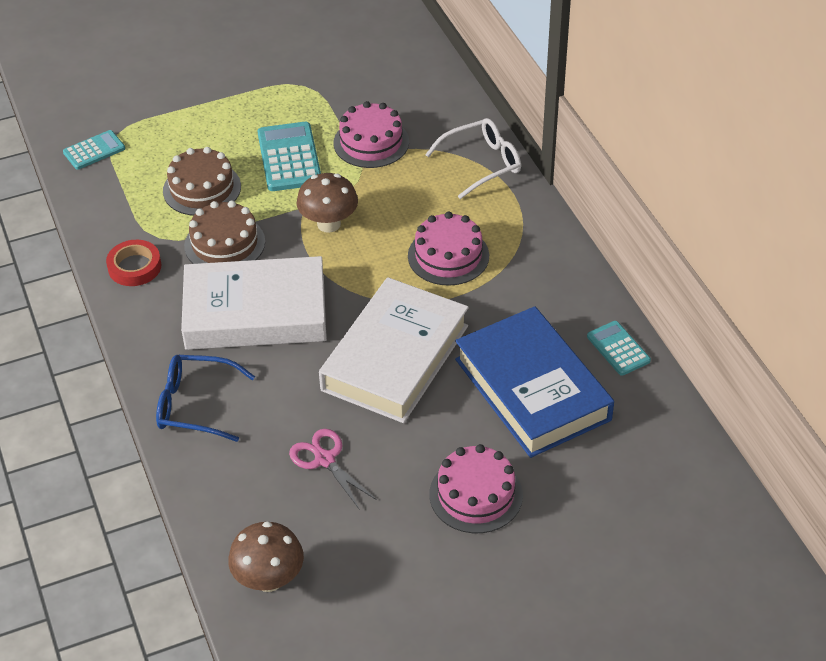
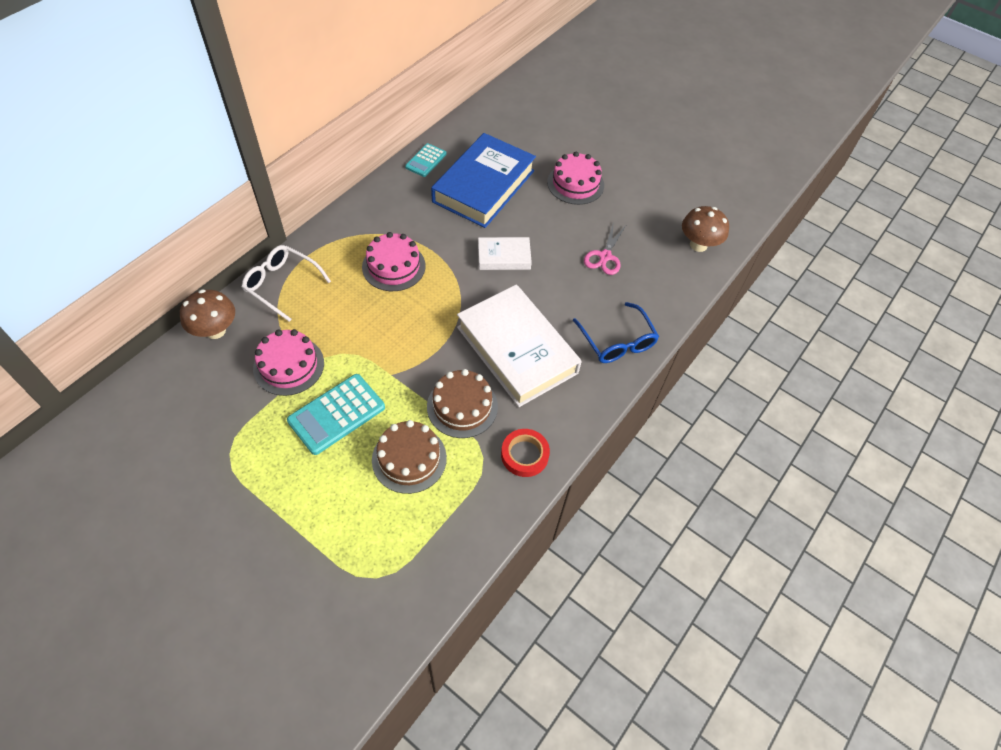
camera: 125 degrees left, 10 degrees up
(94, 150) = (406, 583): turquoise calculator -> none
(329, 224) = (401, 349): brown mushroom -> brown mushroom (215, 330)
(395, 357) = (504, 257): white book -> white book, size x0.50

